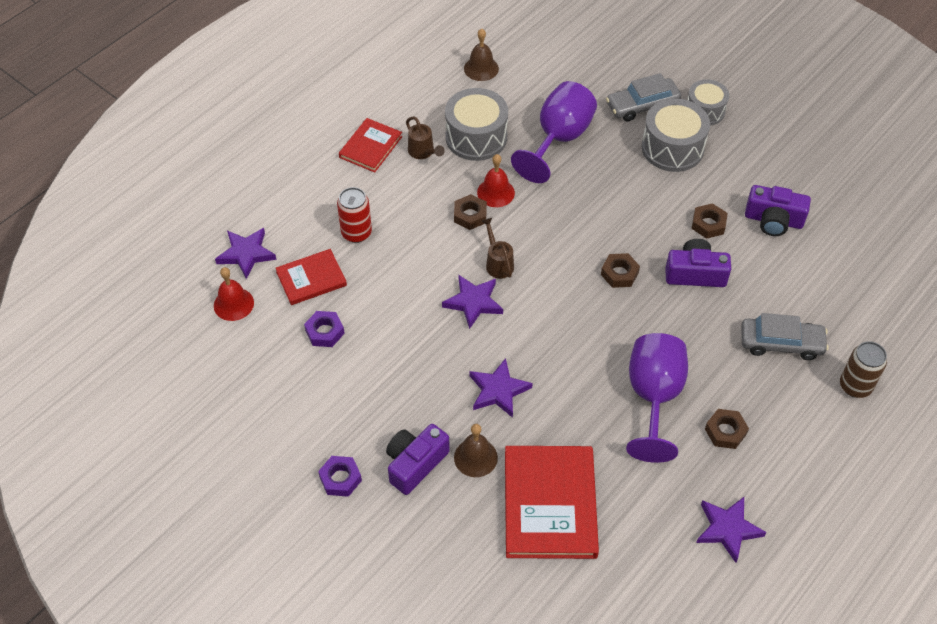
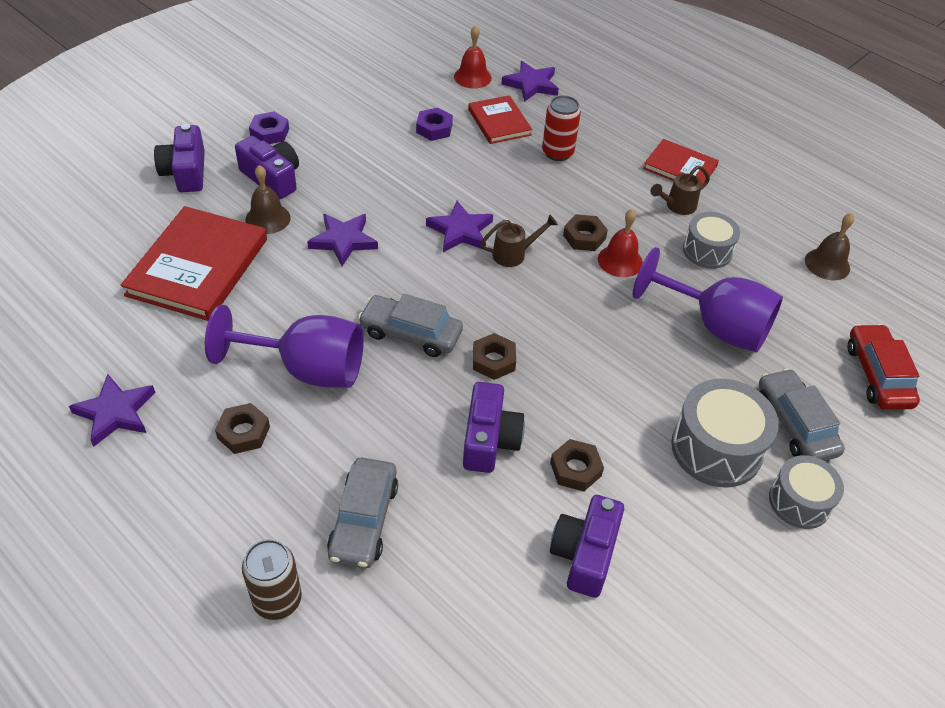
camera: 90 degrees right, 5 degrees down
(413, 546) = (186, 172): none -> purple camera
(476, 137) = (707, 251): grey drum -> grey drum, size x0.65
(550, 504) = (198, 267): red book -> red book turned 75 degrees counterclockwise
(589, 58) = (877, 375): none -> red car
(601, 329) = (411, 333): none -> grey car

